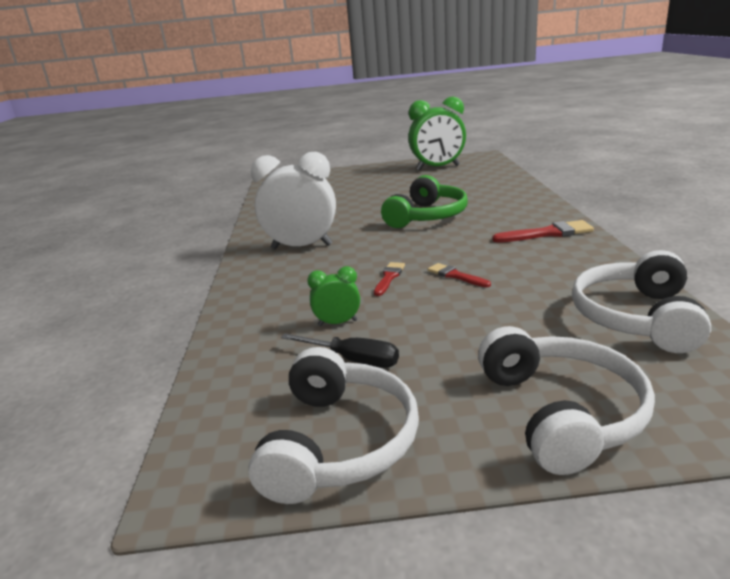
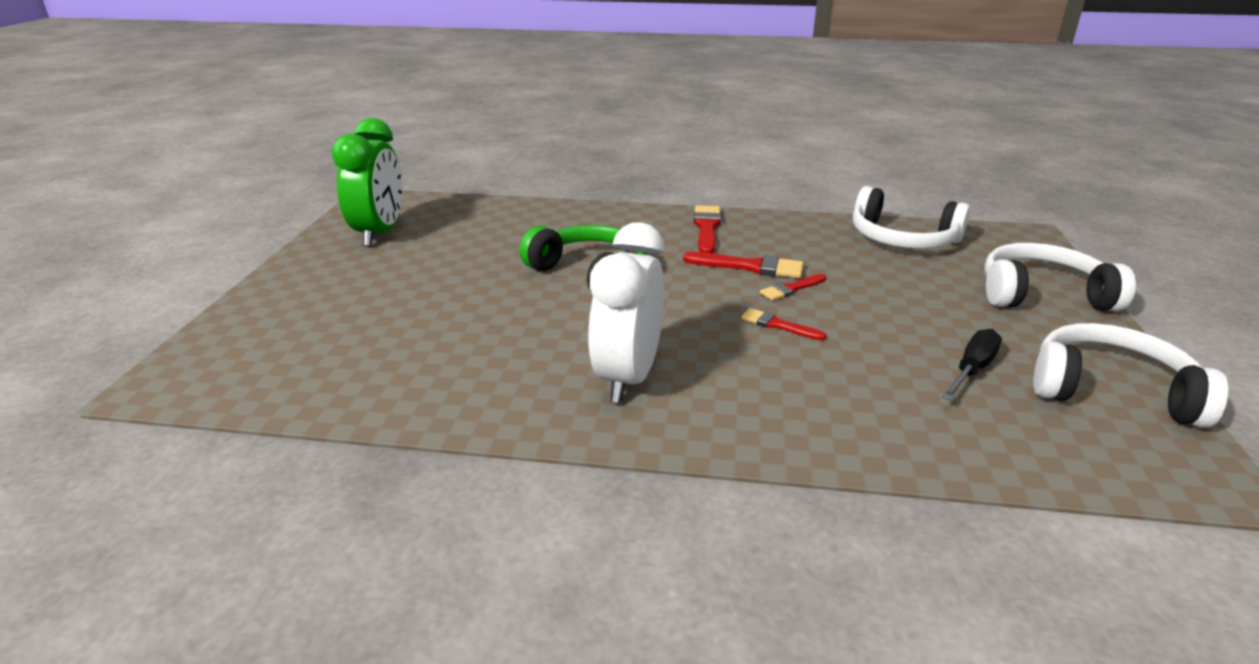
camera: 80 degrees left, 5 degrees up
(337, 323) = (889, 370): green clock -> none
(485, 257) = (750, 267): none -> red brush

